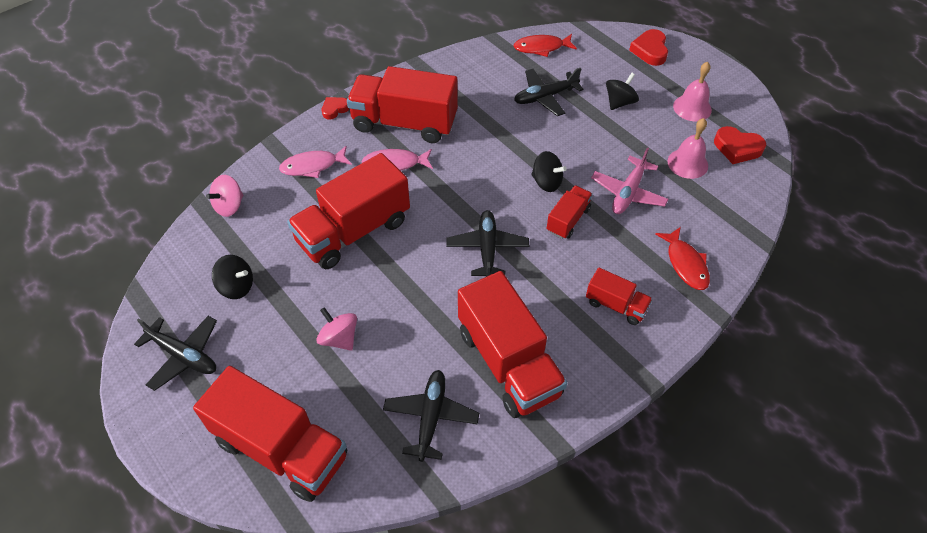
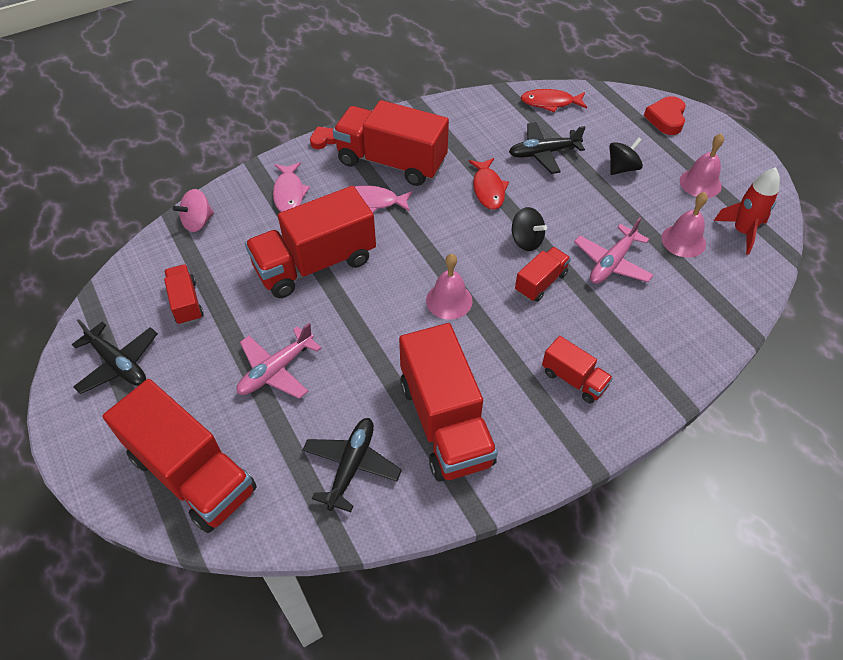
camera: 10 degrees right, 0 degrees up
(236, 286) = (186, 303): black spinning top -> red truck
(313, 166) = (289, 193): pink fish -> pink fish turned 90 degrees counterclockwise
(339, 338) = (276, 370): pink spinning top -> pink plane
(487, 248) = (449, 300): black plane -> pink bell
(685, 264) = (659, 346): red fish -> red fish (488, 189)
(737, 148) = (742, 232): red heart -> red rocket

